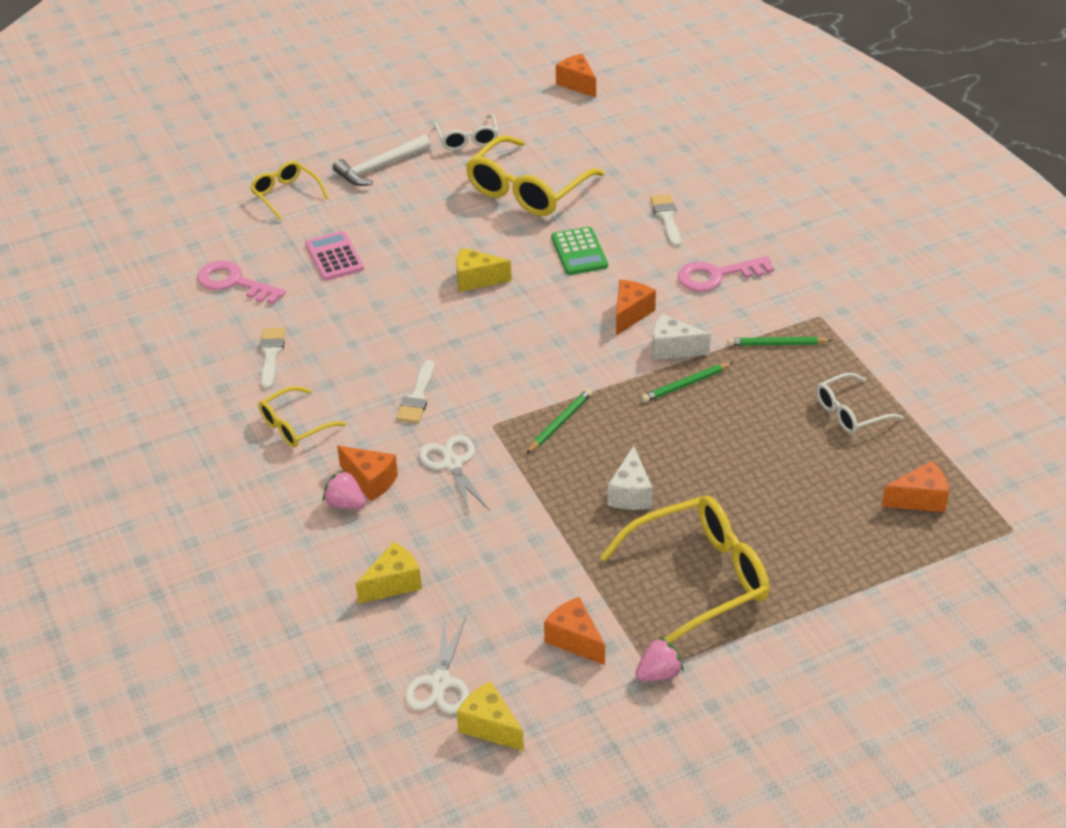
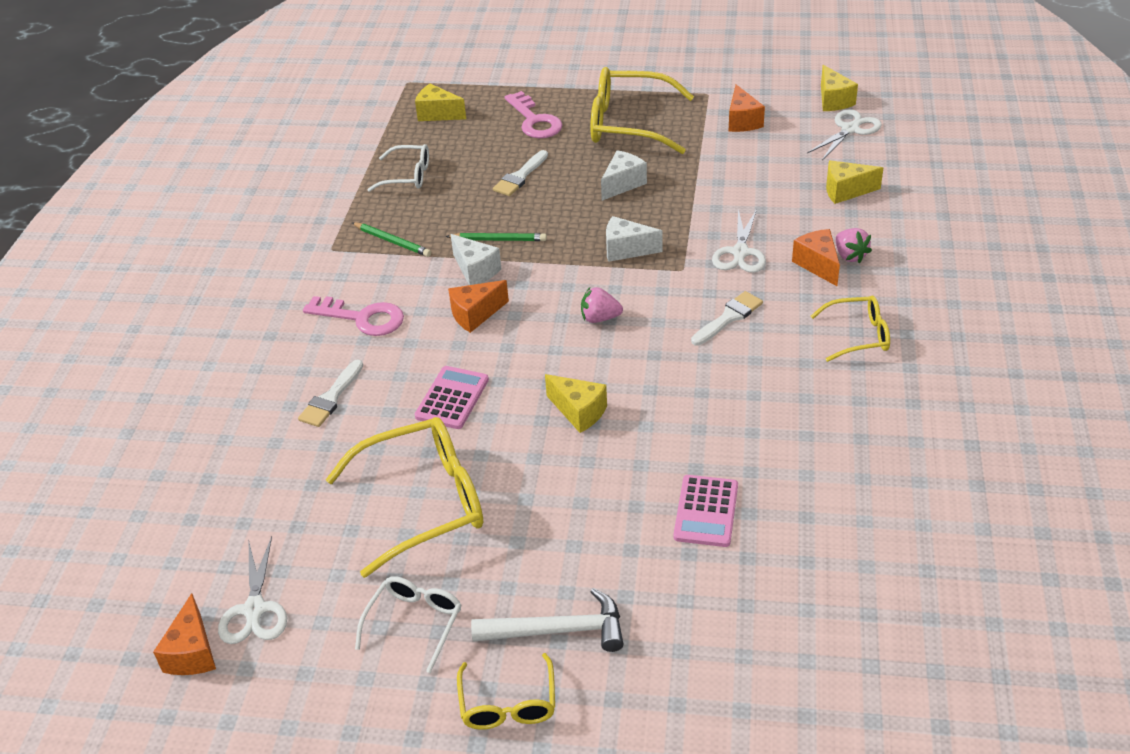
camera: 145 degrees left, 0 degrees up
(234, 283) = (842, 528): pink key -> pink key (534, 121)
(271, 355) = (845, 417): white brush -> white brush (520, 176)
(286, 195) = (707, 643): yellow glasses -> yellow glasses (508, 704)
(560, 423) = (626, 250): green pencil -> white cheese
(567, 110) = (255, 609): none -> white scissors
(579, 252) = (452, 398): green calculator -> pink calculator
(659, 674) = (705, 90): pink strawberry -> pink strawberry (600, 318)
(919, 499) = (437, 114): orange cheese -> yellow cheese

